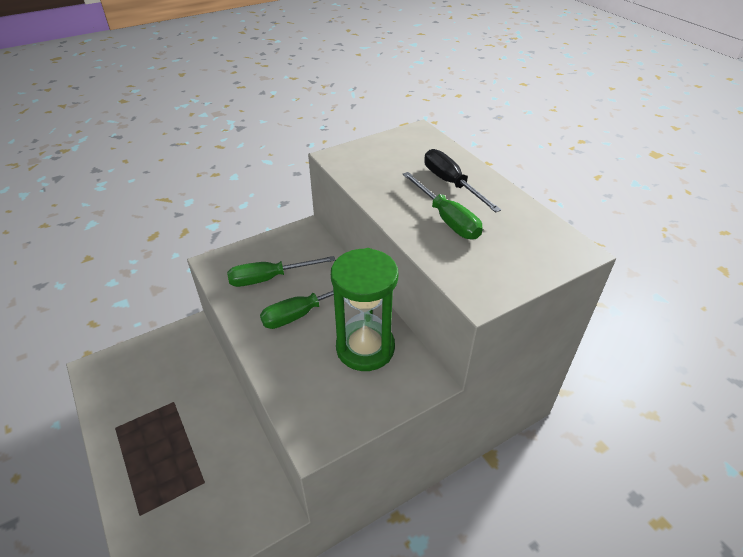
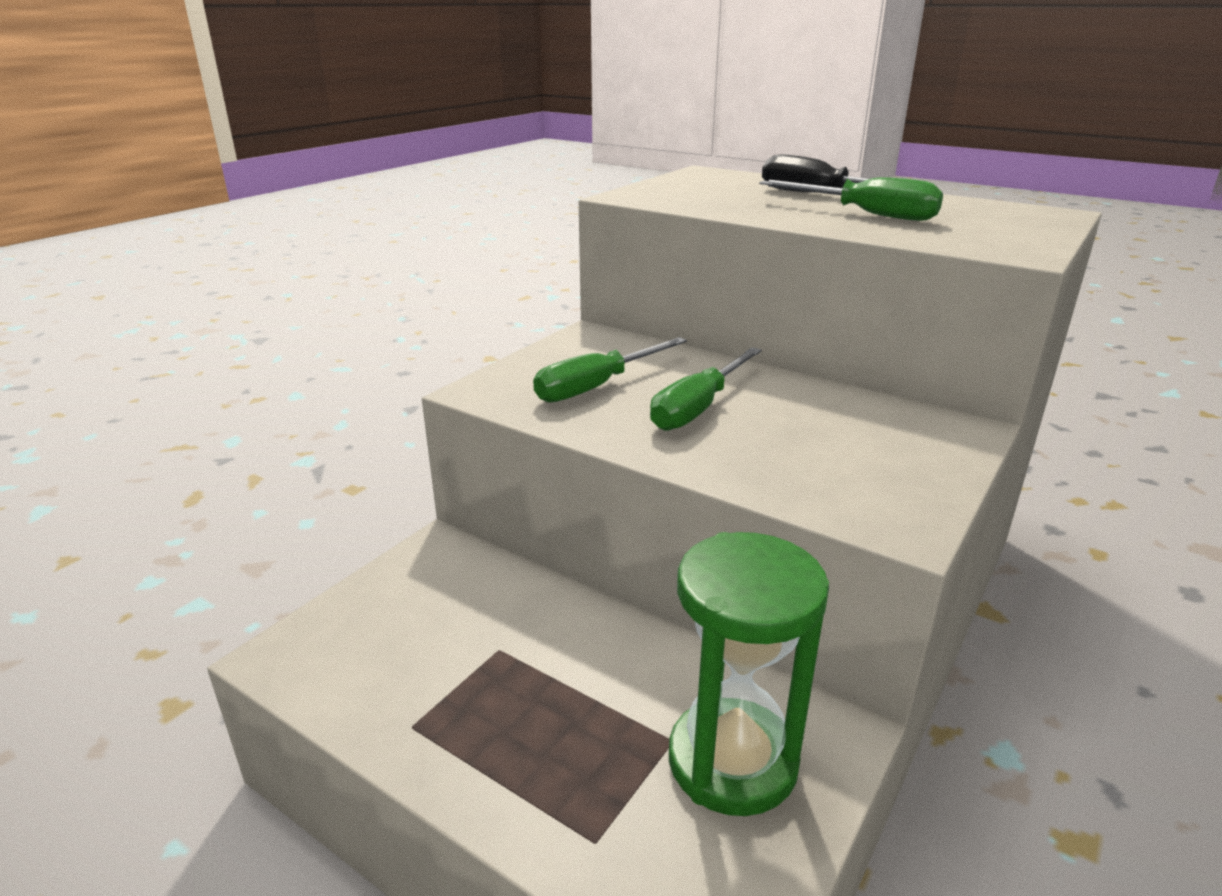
camera: 25 degrees left, 15 degrees down
(365, 348) = (838, 419): green hourglass -> green hourglass (732, 761)

